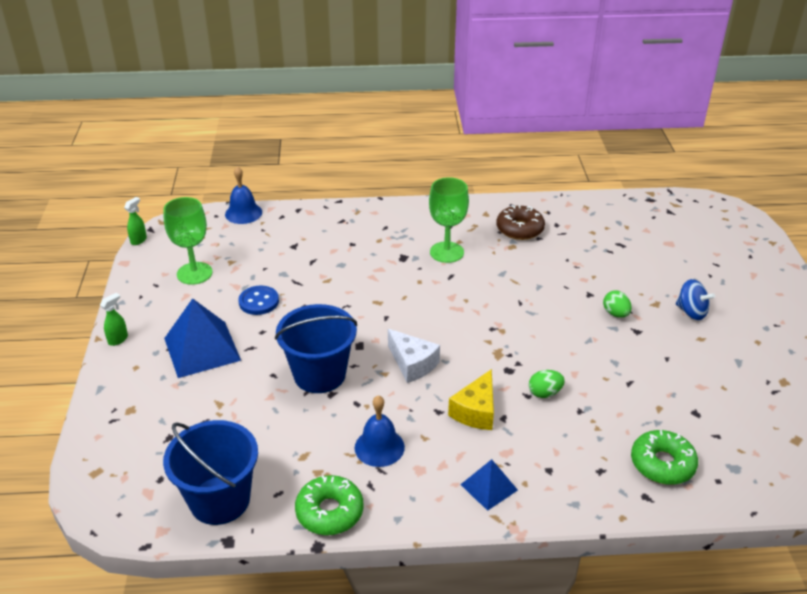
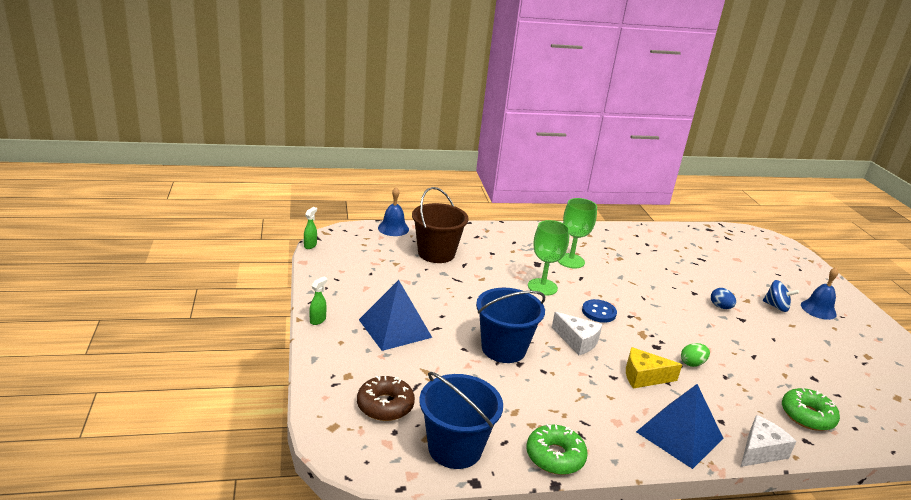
camera: 10 degrees left, 10 degrees down
(194, 273) = (367, 271): green goblet -> green goblet (542, 287)
(259, 302) = (430, 293): blue button -> blue button (599, 312)
(284, 246) = (436, 253): none -> brown bucket
(379, 447) = (576, 404): blue bell -> blue bell (818, 309)
(476, 411) = (644, 377): yellow cheese -> yellow cheese turned 75 degrees clockwise
(489, 487) = (679, 435): blue pyramid -> blue pyramid, size x1.80
(519, 229) = (620, 246): brown donut -> brown donut (385, 405)
(580, 509) = (760, 451): none -> white cheese
(615, 314) = (720, 307): green egg -> blue egg

